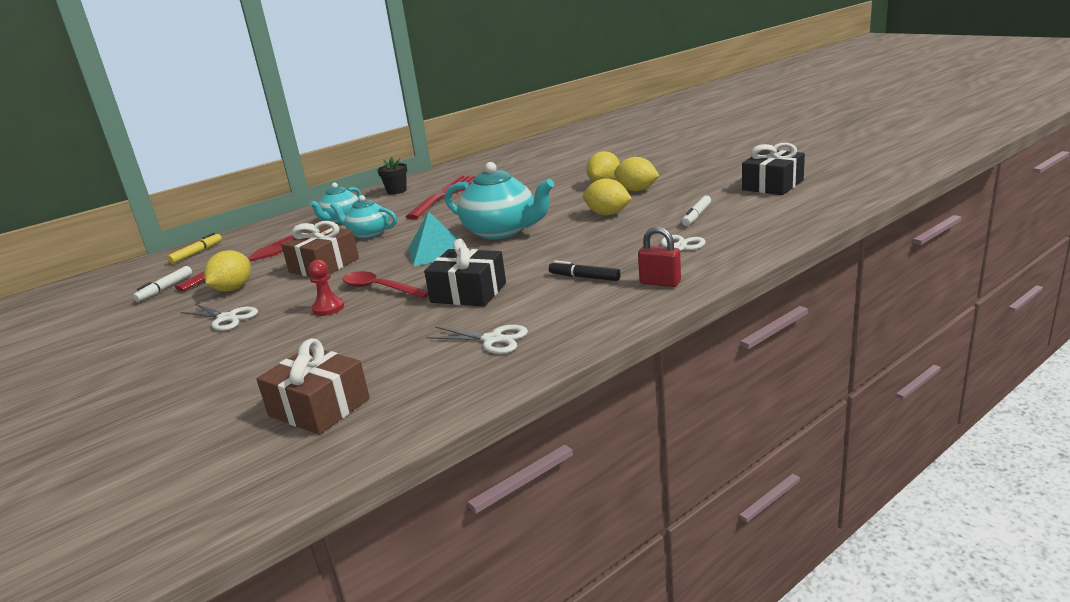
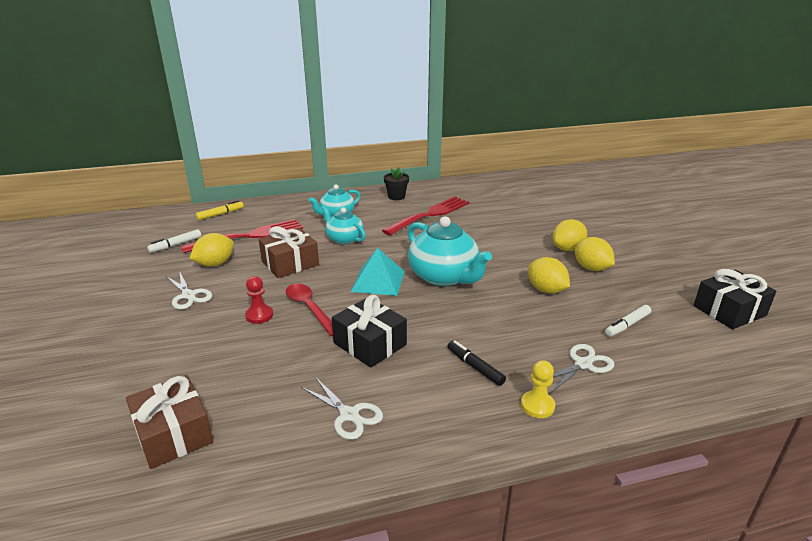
camera: 20 degrees right, 5 degrees up
(660, 283) = (537, 406): red padlock -> yellow pawn

